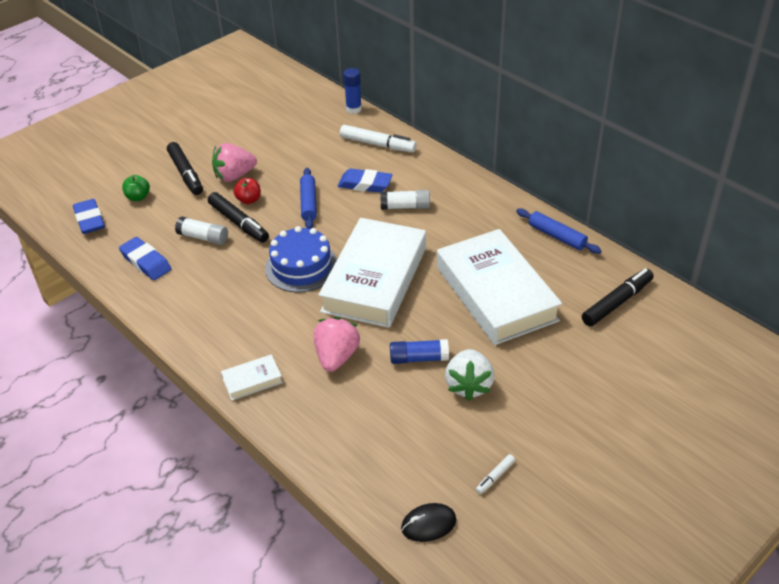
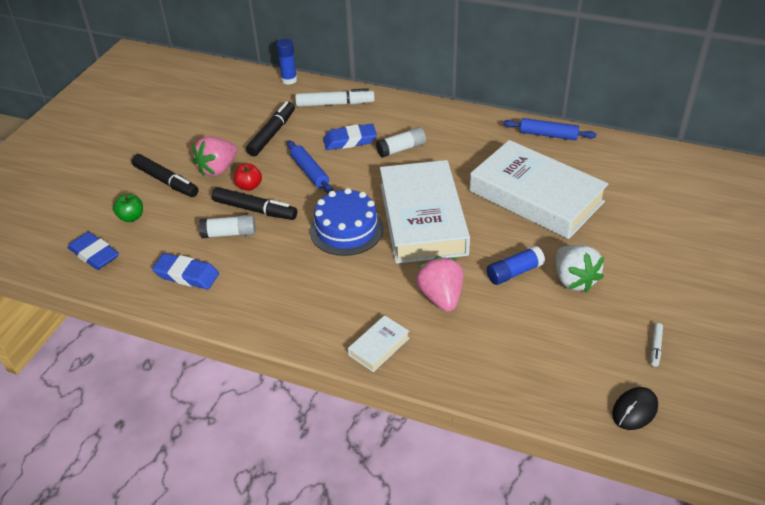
camera: 25 degrees left, 0 degrees up
(616, 303) = (636, 172): black marker -> black marker (272, 134)

